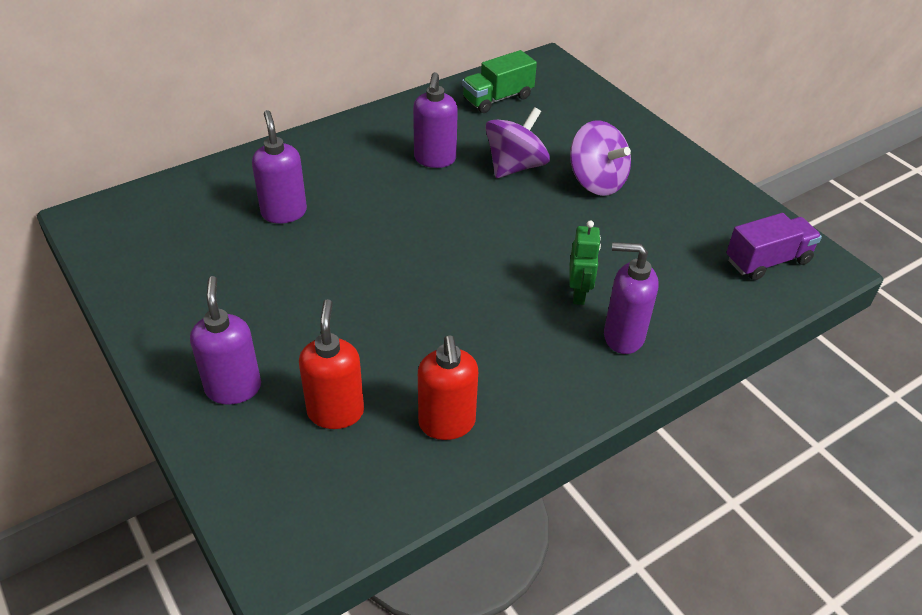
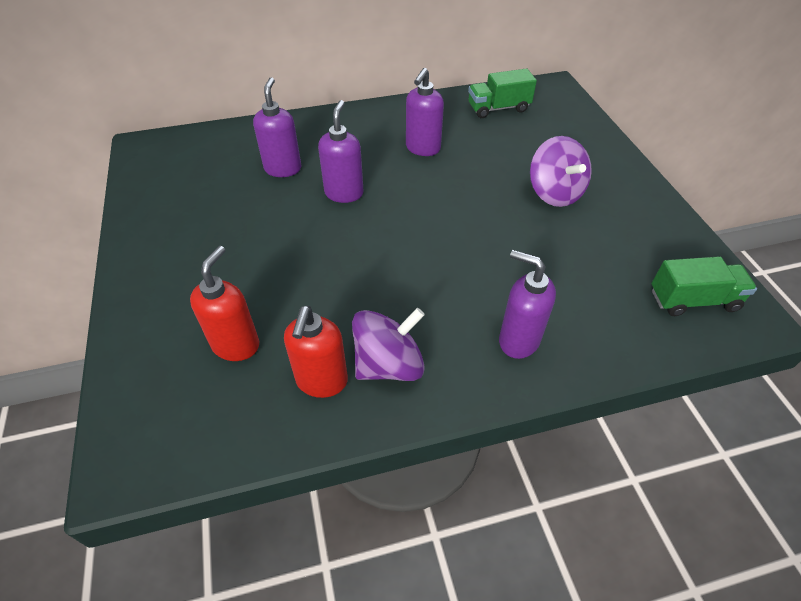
camera: 20 degrees right, 5 degrees up
(233, 388) = (169, 303): purple soap dispenser -> purple soap dispenser (344, 193)
(515, 166) = (487, 166): purple spinning top -> purple spinning top (389, 364)
(579, 294) = (494, 290): green robot -> none
(767, 261) = (693, 300): purple truck -> green truck

